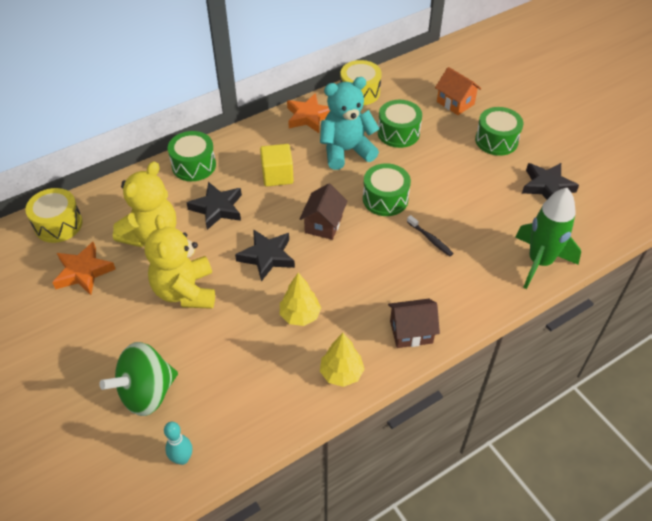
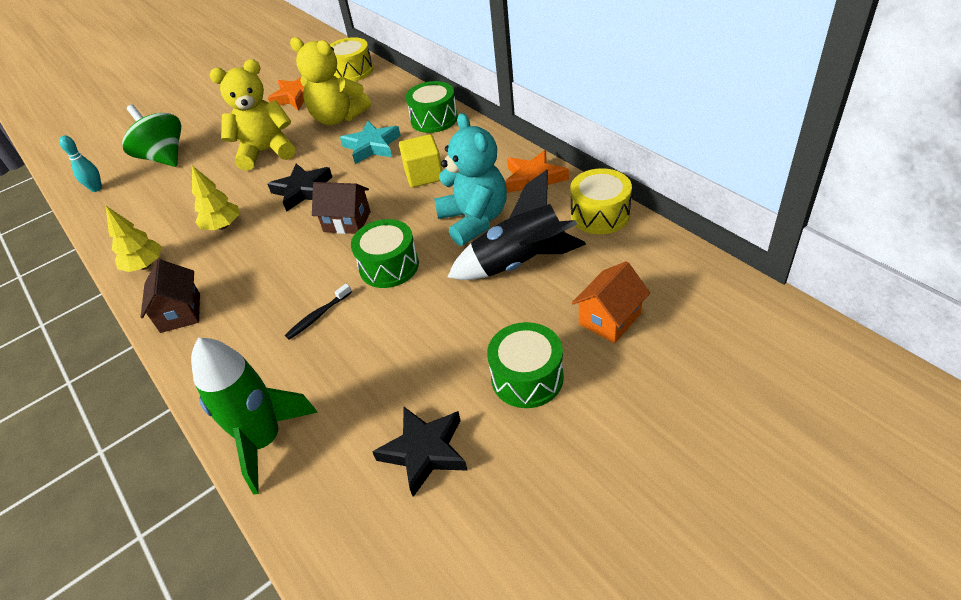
camera: 90 degrees right, 5 degrees down
(217, 208) = (372, 146): black star -> turquoise star
(398, 133) = (520, 263): green drum -> black rocket

